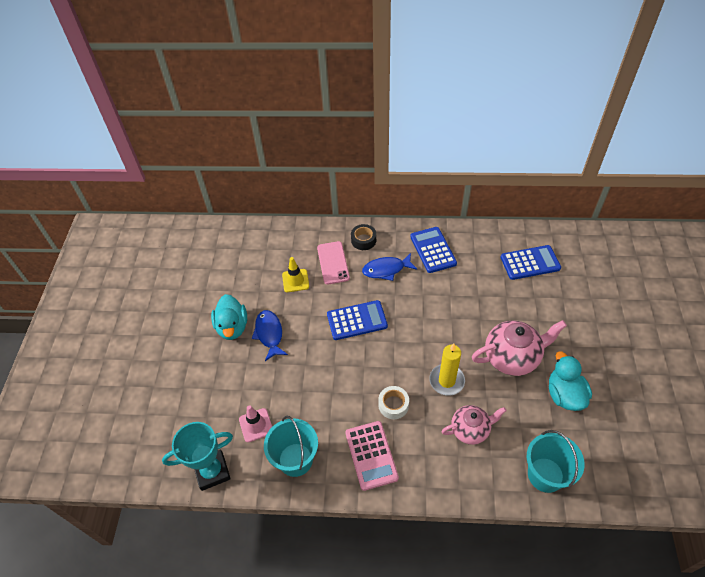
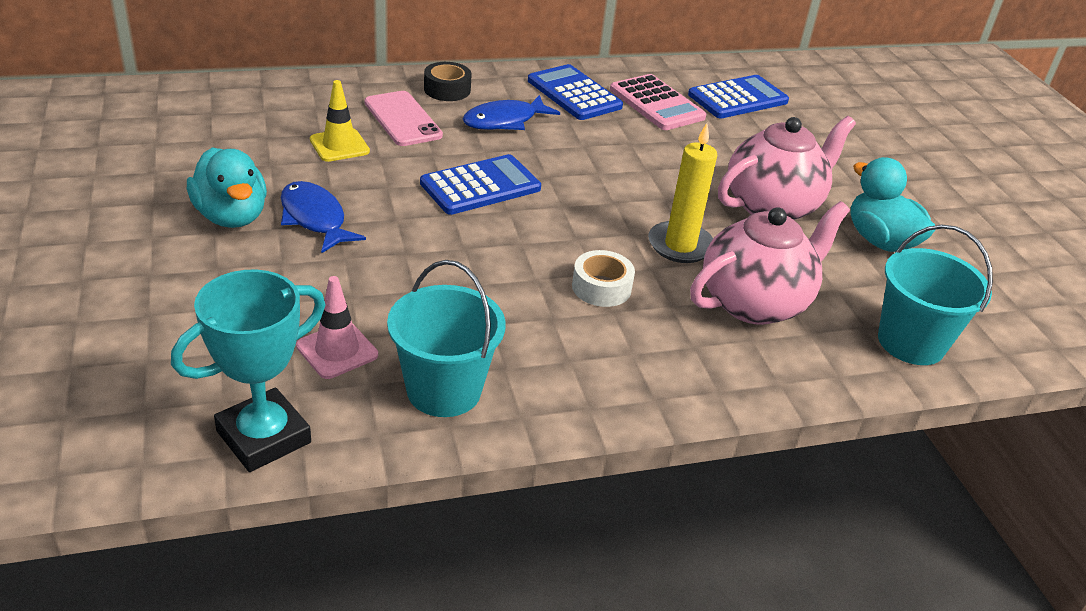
camera: 25 degrees left, 15 degrees down
(371, 455) = (594, 361): pink calculator -> pink calculator (656, 104)
(470, 430) = (755, 302): pink teapot -> pink teapot, size x1.55

